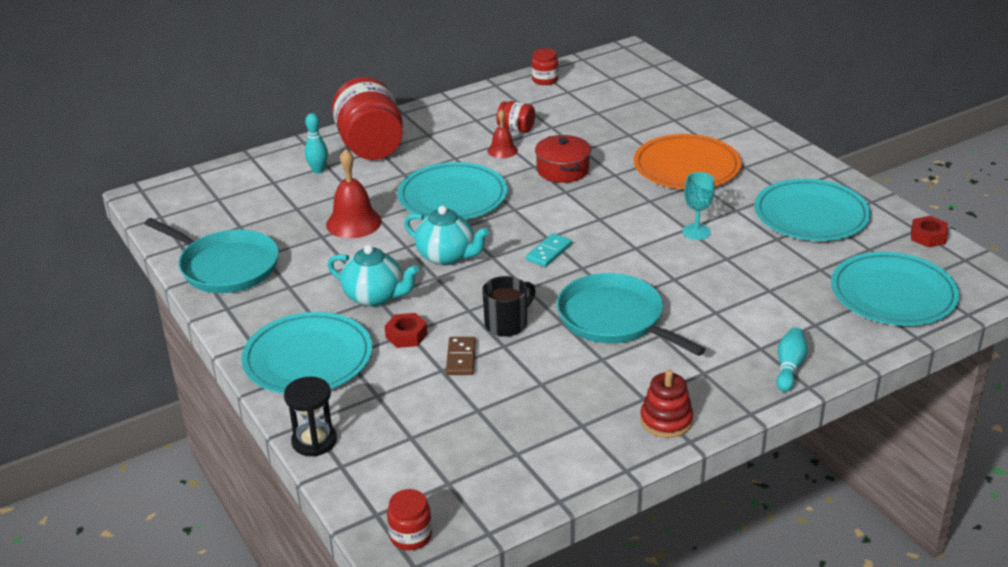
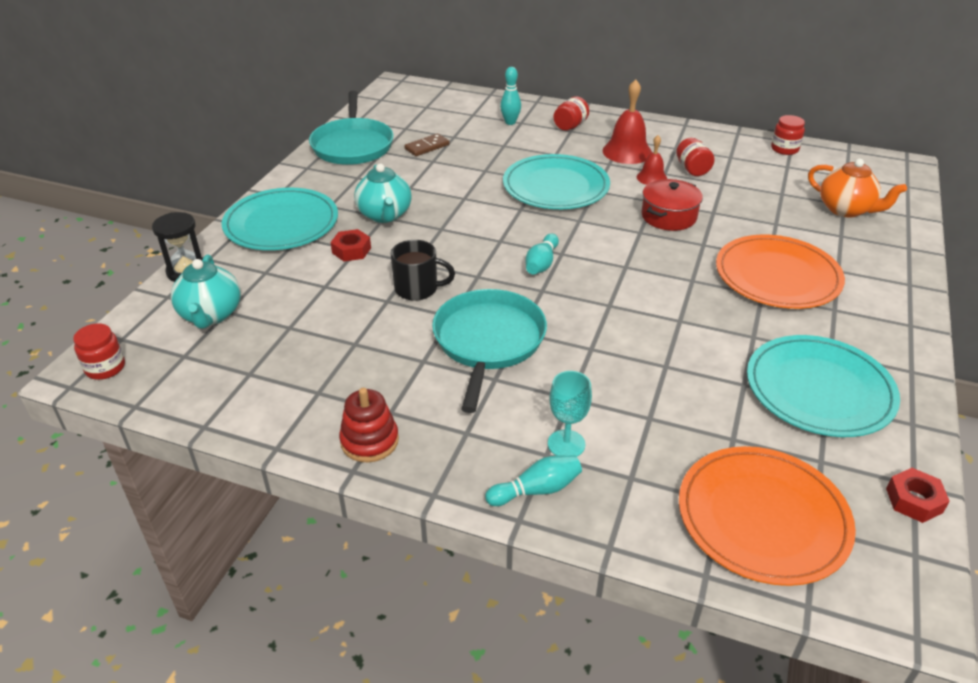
camera: 50 degrees right, 5 degrees up
(353, 223) = (465, 164): red bell -> red bell (627, 151)
(370, 146) = (570, 126): red jar -> red jar, size x0.46
(447, 256) = (473, 220): turquoise teapot -> turquoise teapot (211, 315)
(461, 358) = (348, 288): brown domino -> brown domino (427, 147)
(549, 252) = (541, 263): turquoise domino -> turquoise bowling pin
(649, 101) = (846, 209): none -> orange teapot
(696, 232) = (682, 328): turquoise goblet -> turquoise goblet (566, 444)
(893, 294) = (762, 517): turquoise plate -> orange plate

